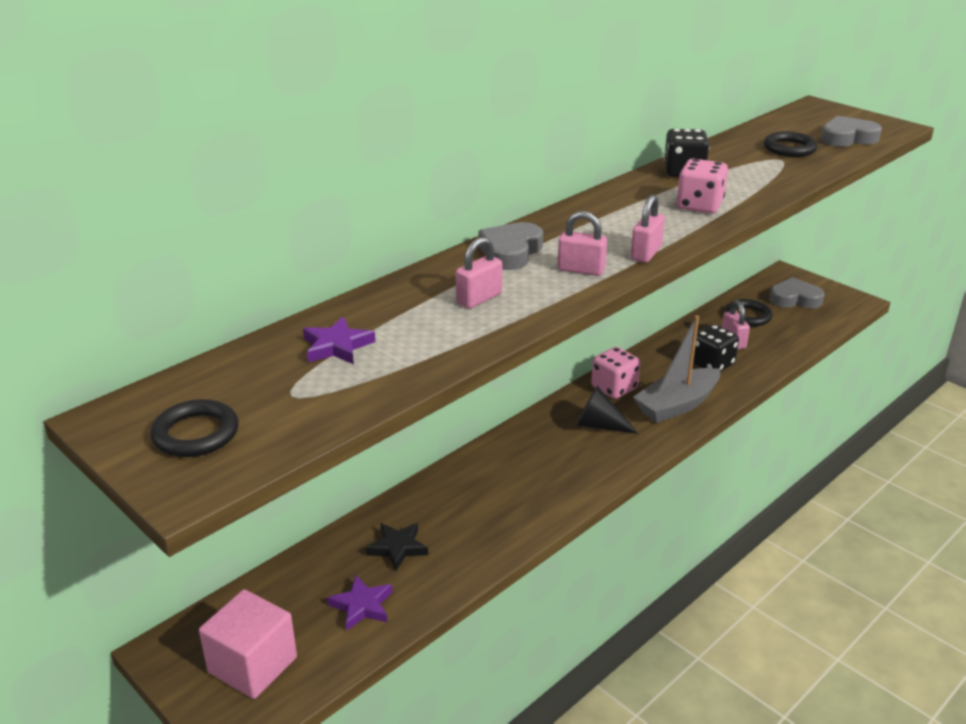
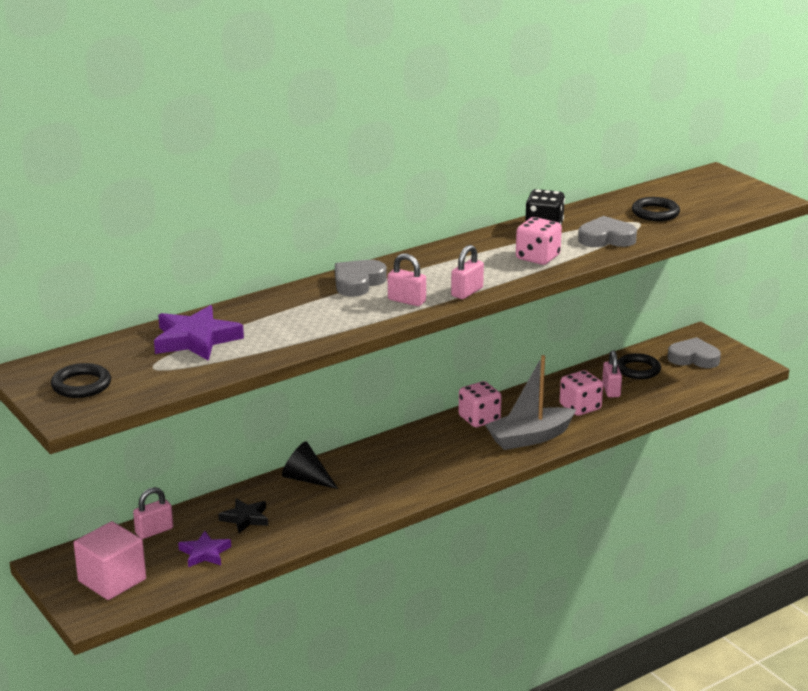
camera: 10 degrees right, 5 degrees down
(337, 346) = (196, 339): purple star -> purple star, size x1.66
(479, 299) = (315, 315): pink padlock -> pink padlock (154, 531)
(599, 425) = (451, 447): black cone -> black cone (306, 479)
(712, 364) = (580, 407): black dice -> pink dice
(847, 138) = (717, 207): grey heart -> grey heart (606, 238)

